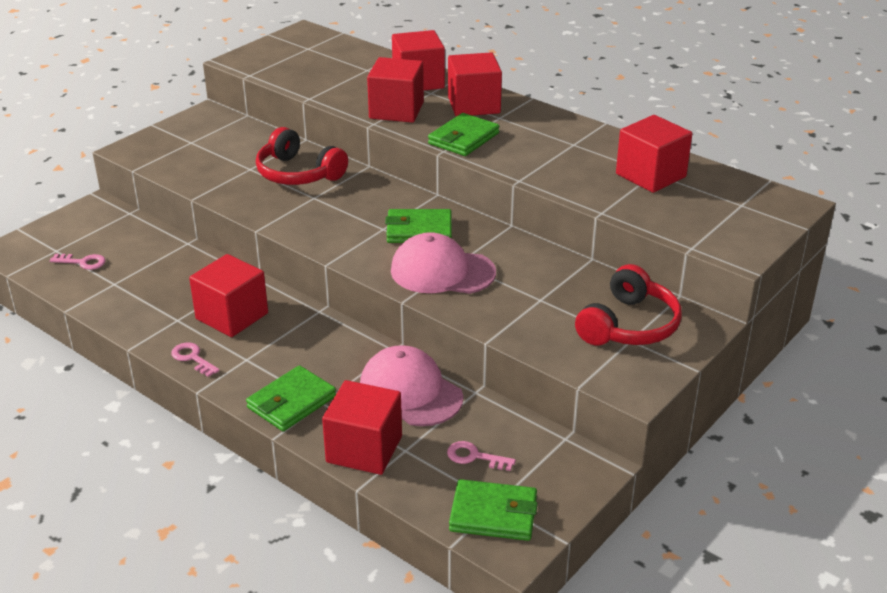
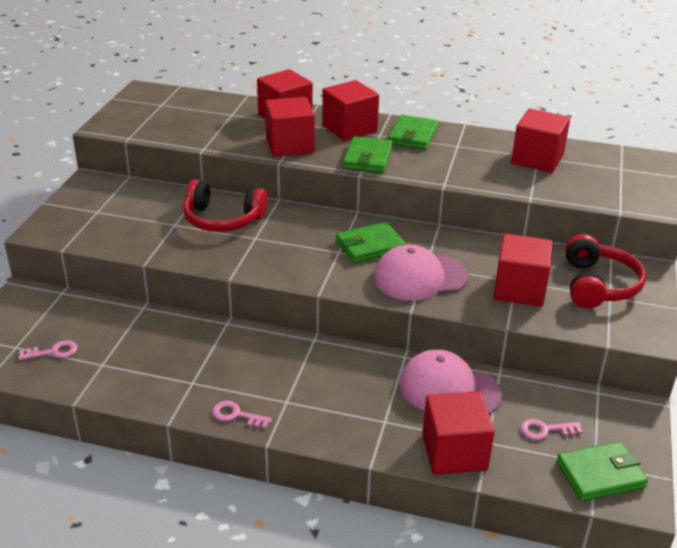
camera: 25 degrees left, 0 degrees up
(232, 316) = (240, 365): red cube -> red cube (519, 289)
(291, 402) = (358, 429): green wallet -> green wallet (412, 136)

